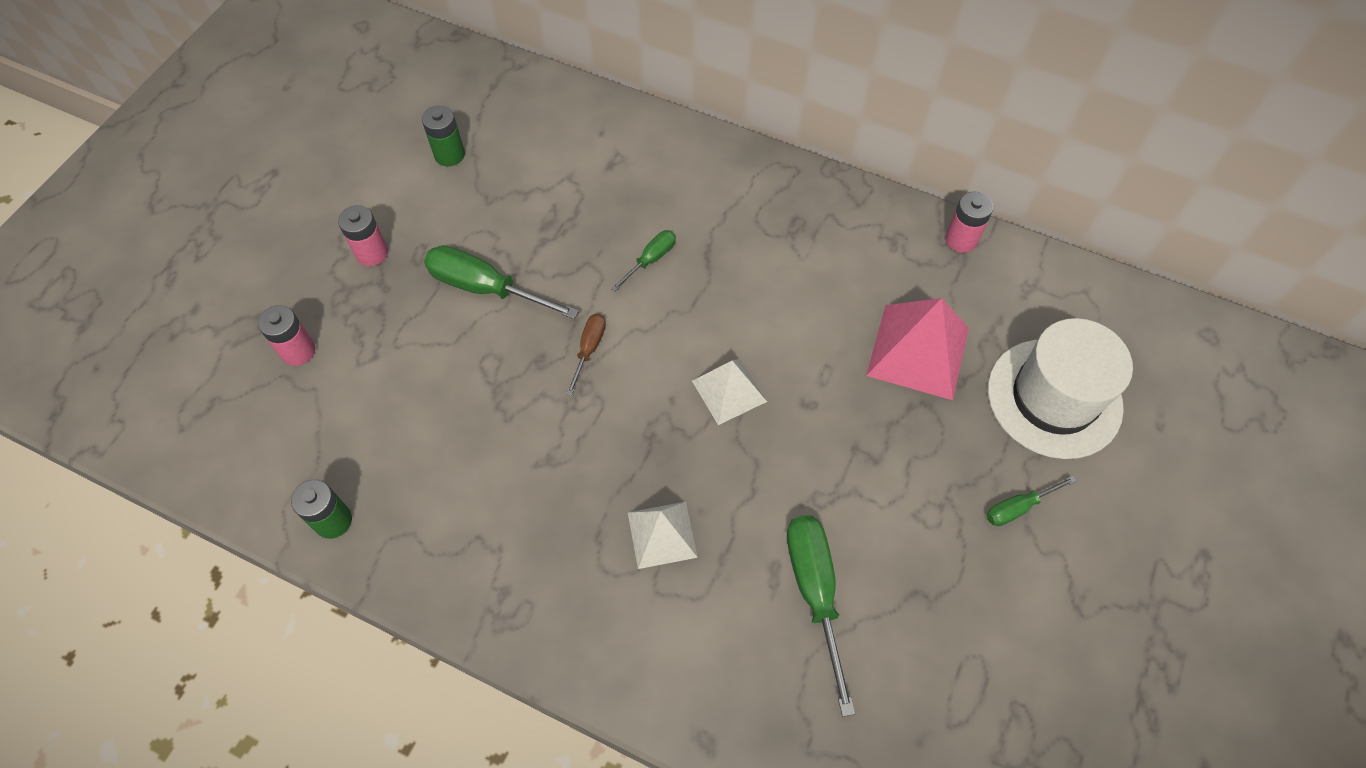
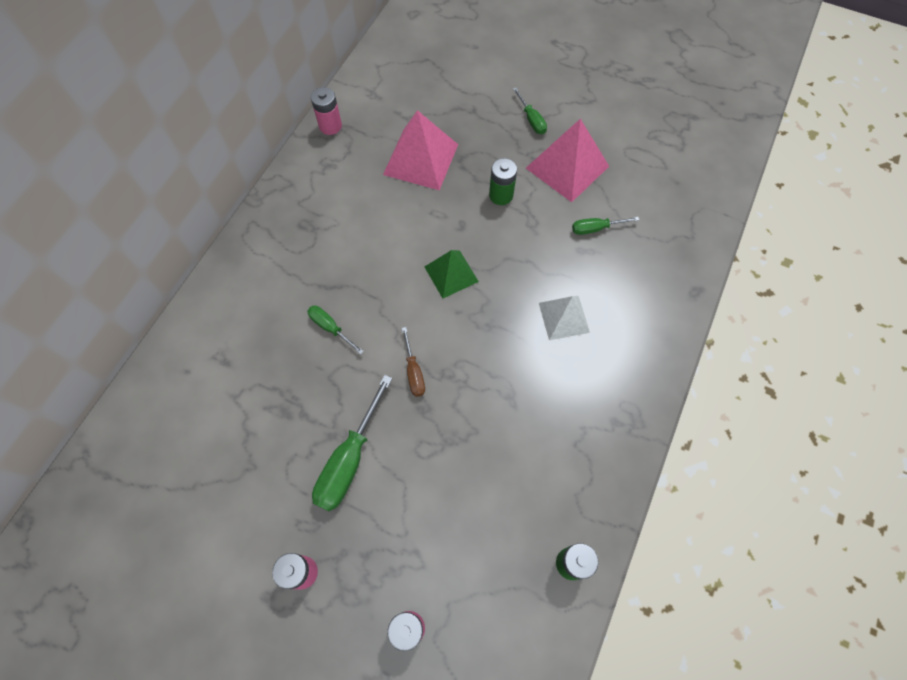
camera: 90 degrees left, 5 degrees up
(449, 155) = (190, 510): green battery -> green battery (501, 195)
(589, 349) = (414, 372): brown screwdriver -> brown screwdriver turned 120 degrees counterclockwise
(729, 391) = (451, 274): white pyramid -> green pyramid
(815, 593) = (596, 228): green screwdriver -> green screwdriver, size x0.54
(929, 557) = (567, 167): none -> pink pyramid
(1054, 398) = (456, 92): white hat -> none

